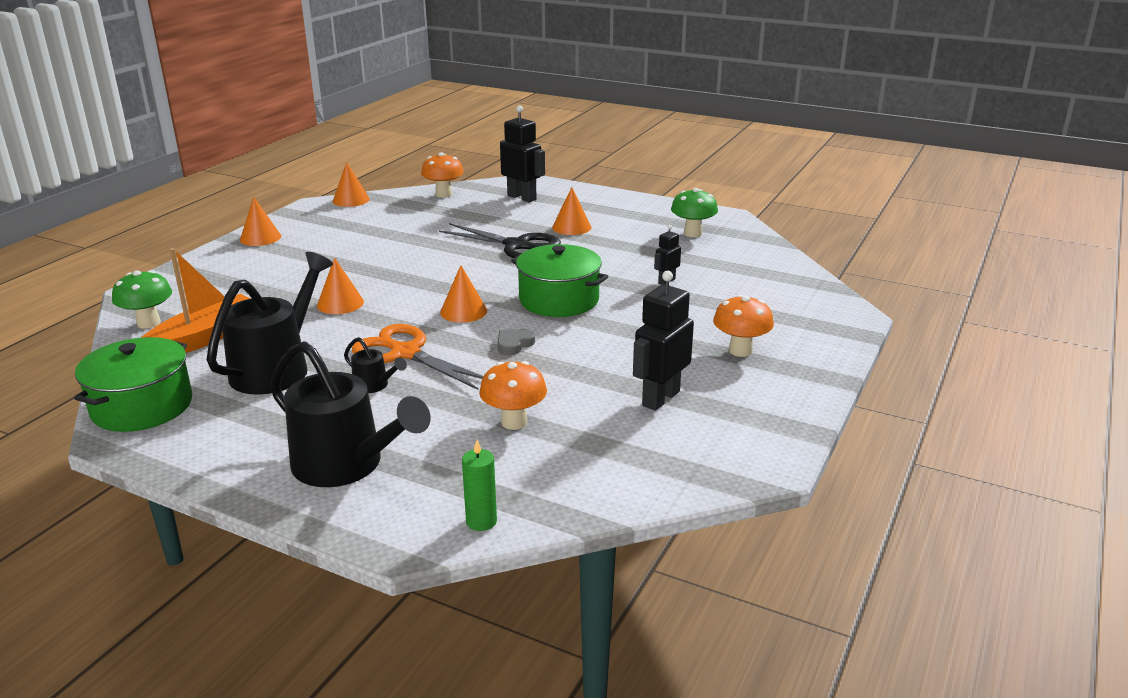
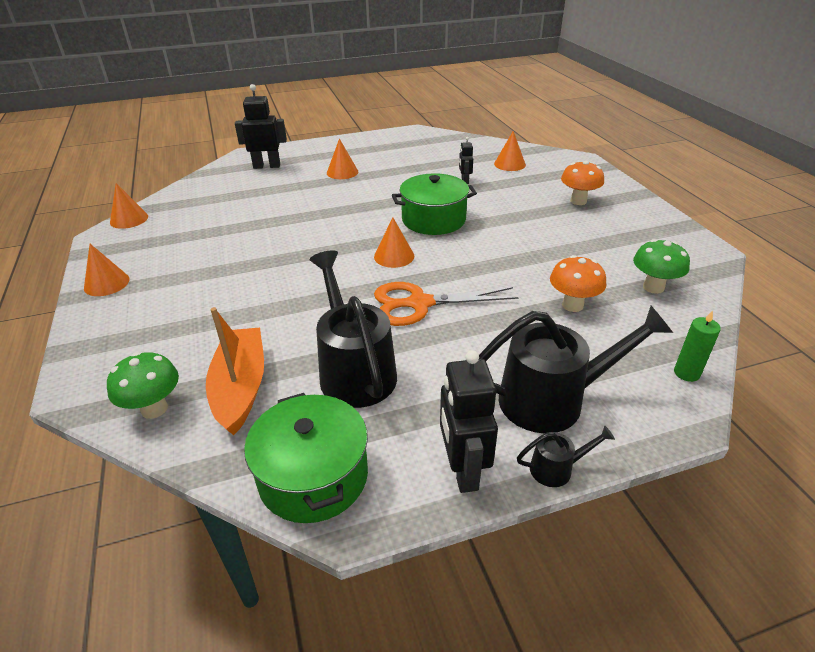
camera: 45 degrees left, 10 degrees up
(340, 303) = (296, 297): orange cone -> orange cone (509, 164)
(375, 386) = (449, 337): black watering can -> black watering can (557, 468)
(443, 194) = (202, 185): orange mushroom -> none
(514, 344) = (469, 260): grey heart -> none
(517, 246) = (333, 198): black scissors -> none
(660, 398) = (602, 246): black robot -> black robot (462, 470)
(692, 233) = (419, 148): green mushroom -> green mushroom (653, 287)

